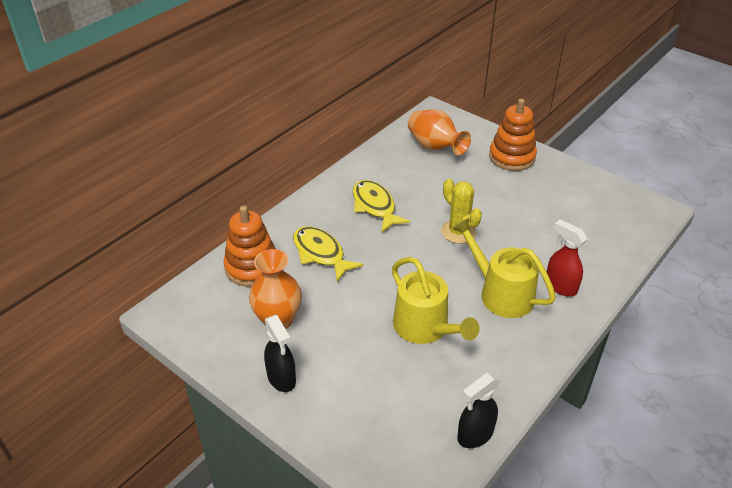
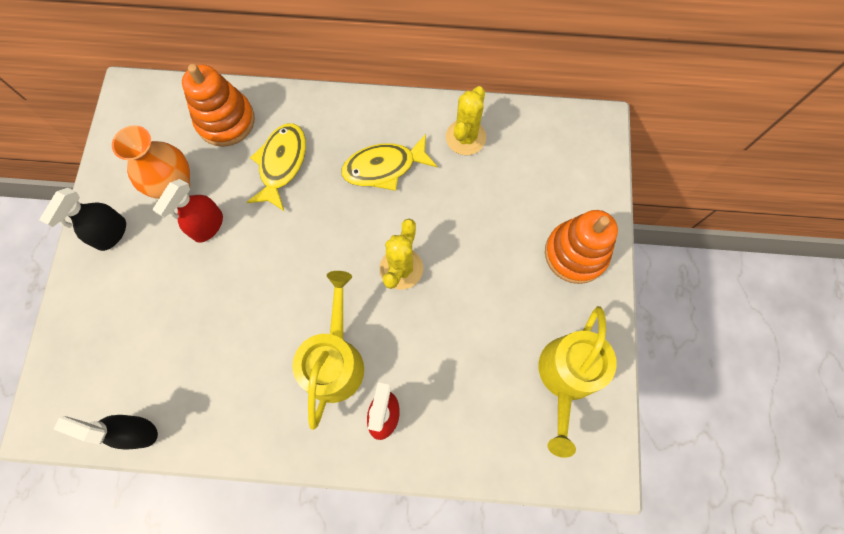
camera: 55 degrees right, 30 degrees up
(332, 315) = (208, 226): none -> red spray bottle
(375, 206) = (384, 167): yellow fish -> yellow fish turned 135 degrees counterclockwise
(389, 163) = (465, 137): none -> yellow cactus
(425, 327) = (242, 315): yellow watering can -> yellow watering can (566, 376)
(435, 147) = (529, 164): orange vase -> none

